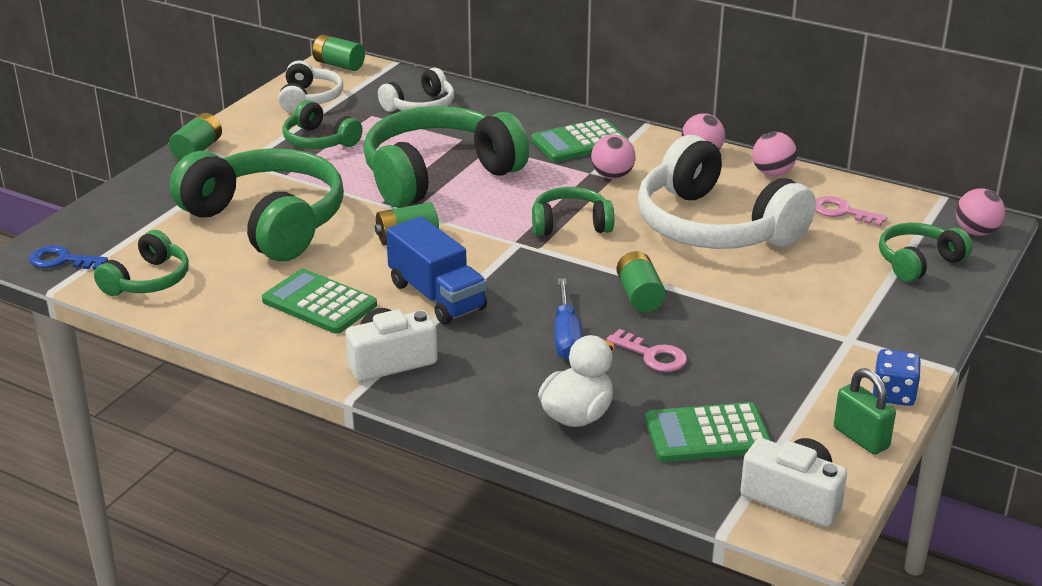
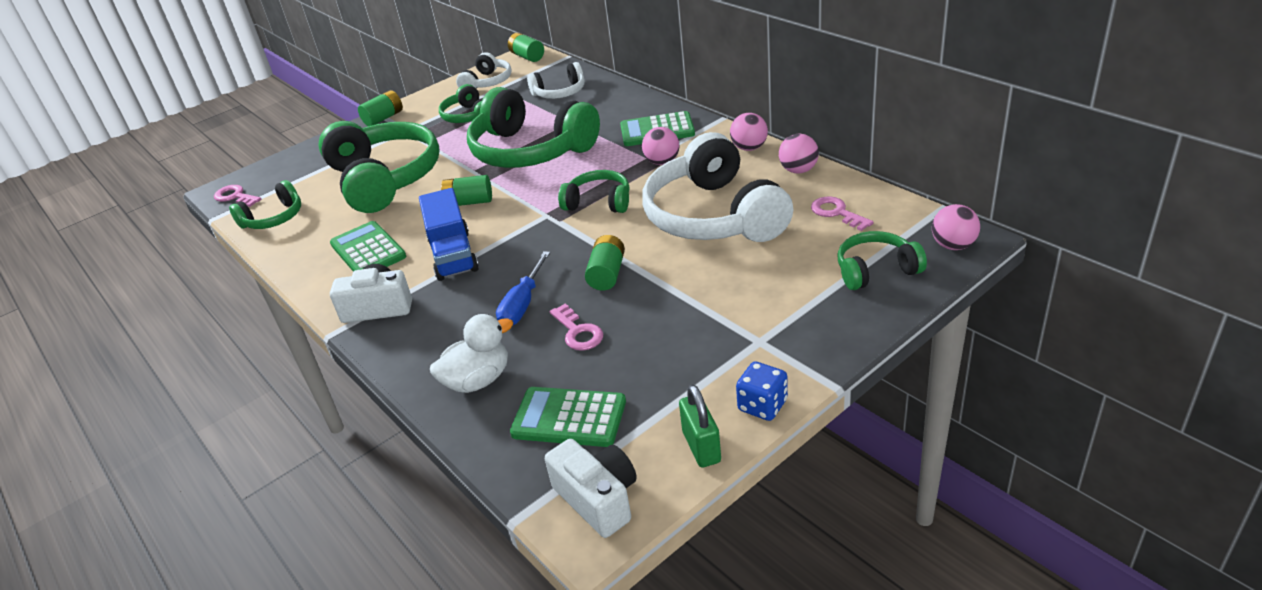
camera: 25 degrees right, 5 degrees up
(62, 260) = (235, 196): blue key -> pink key
(438, 175) = (531, 151): green headphones -> green headphones turned 135 degrees counterclockwise

